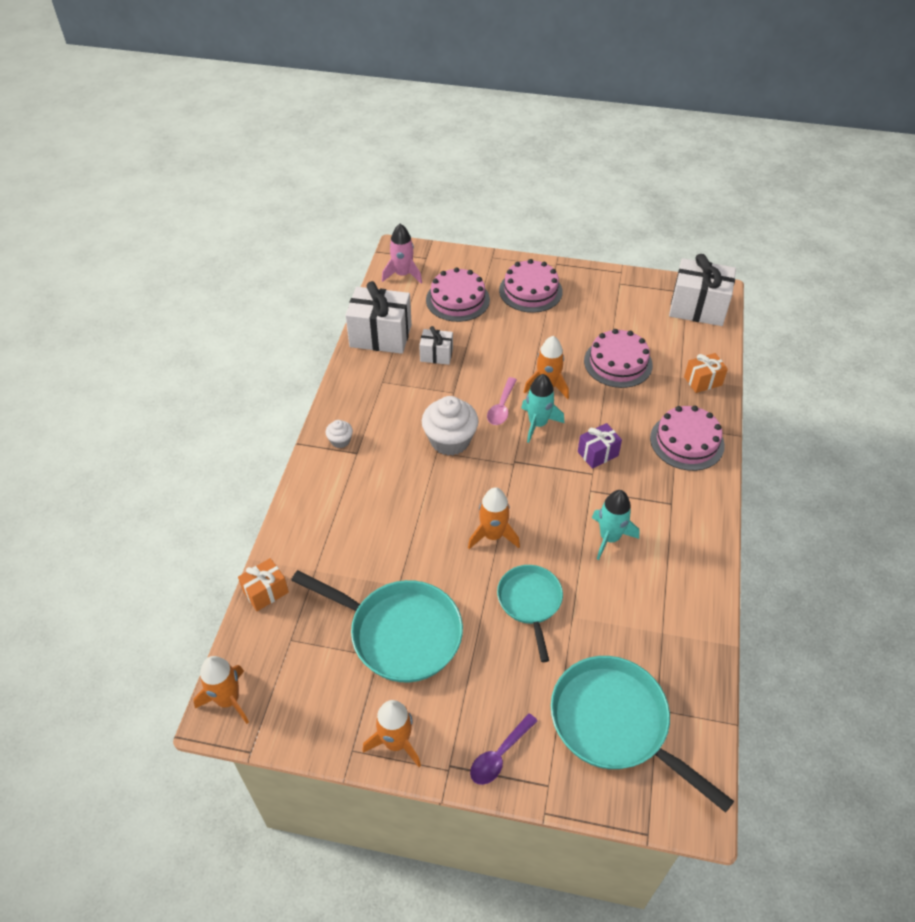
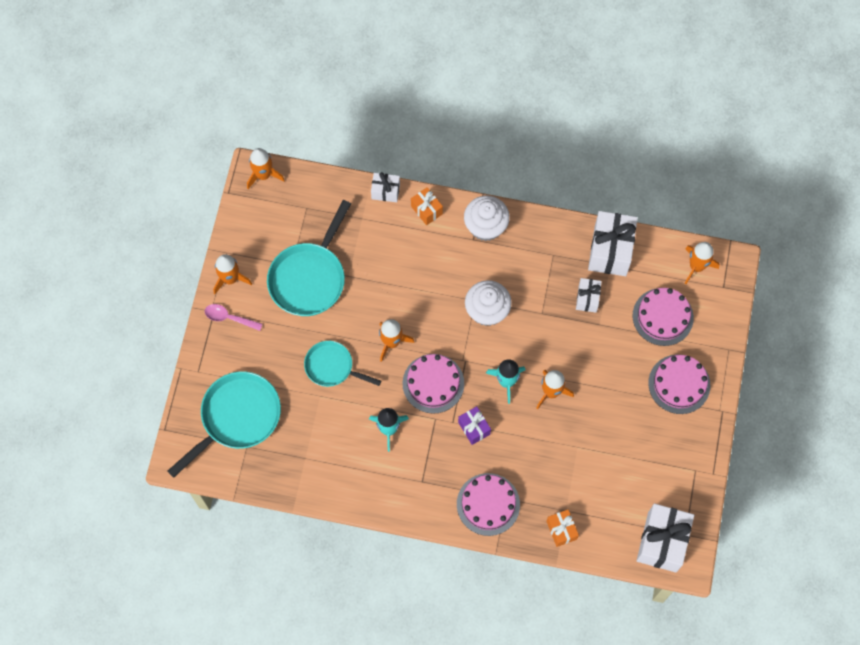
camera: 90 degrees right, 20 degrees up
(266, 592) = (344, 187): orange gift -> orange gift (426, 210)
(279, 543) = (385, 191): none -> white gift
(340, 441) = (485, 226): white cupcake -> white cupcake, size x2.06
(403, 274) = (696, 266): pink rocket -> orange rocket
(499, 755) = (219, 342): purple spoon -> none
(501, 407) = (525, 352): pink spoon -> pink spoon (229, 318)
(530, 602) = (332, 367): turquoise pan -> turquoise pan turned 150 degrees counterclockwise
(618, 363) = (582, 456): pink cake -> pink cake (433, 383)

